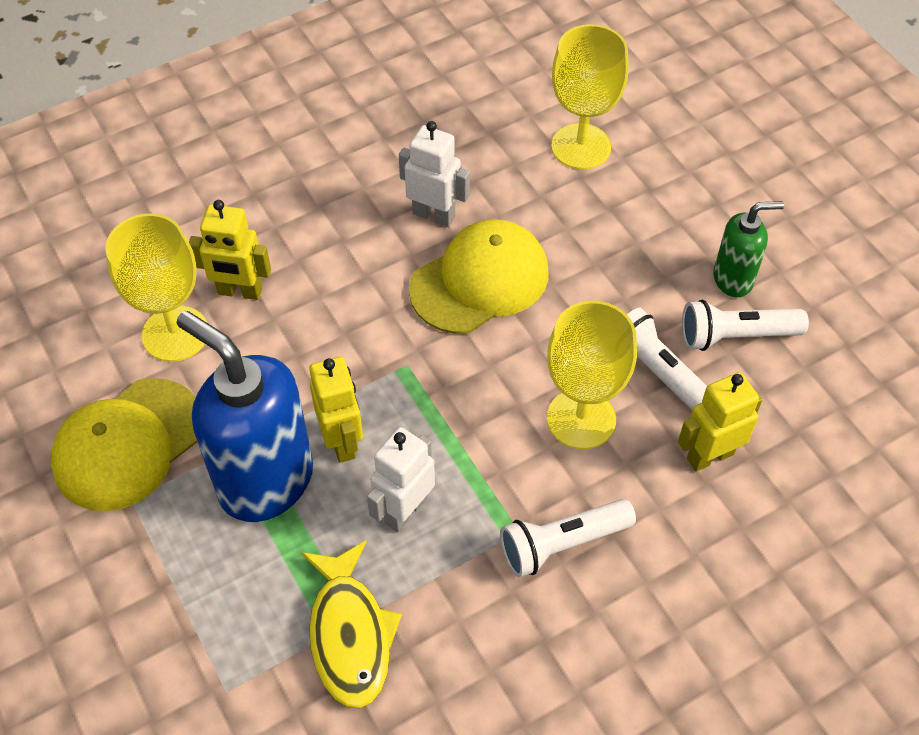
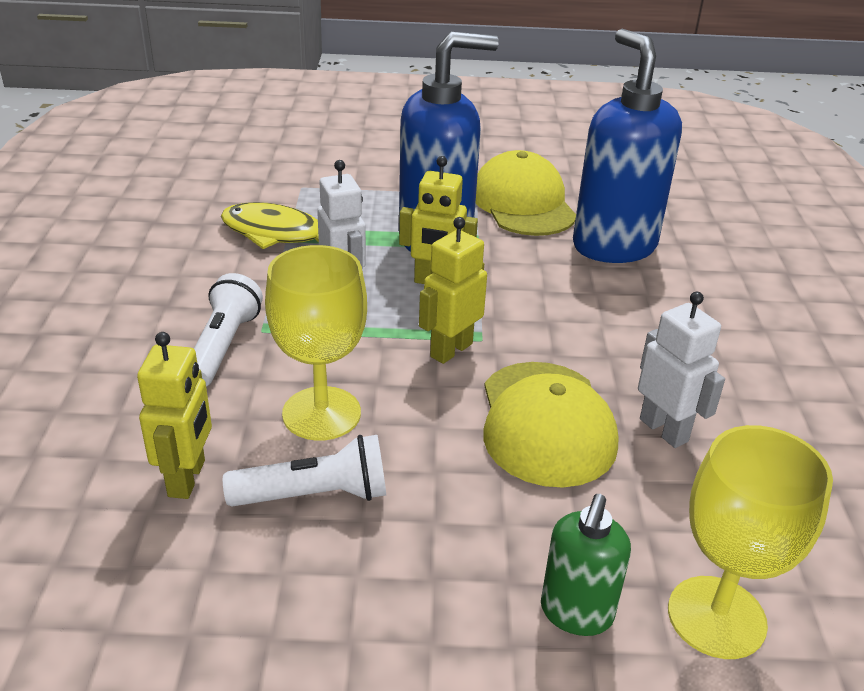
camera: 120 degrees right, 20 degrees down
(175, 334) = (613, 246): yellow goblet -> blue soap dispenser
(240, 291) = (638, 285): yellow robot -> yellow robot (450, 350)
(434, 215) = (664, 430): white robot -> white robot turned 90 degrees counterclockwise
(733, 279) = (373, 647): green soap dispenser -> green soap dispenser (576, 613)
(735, 335) = (294, 593): white flashlight -> none

